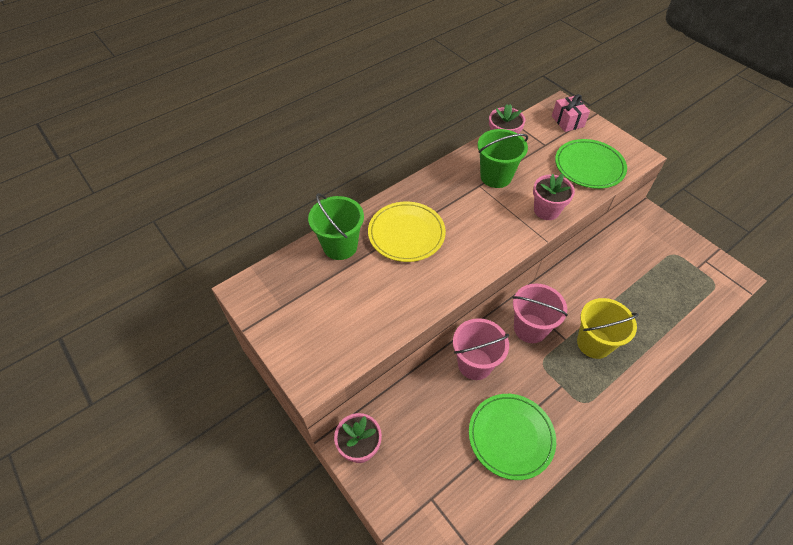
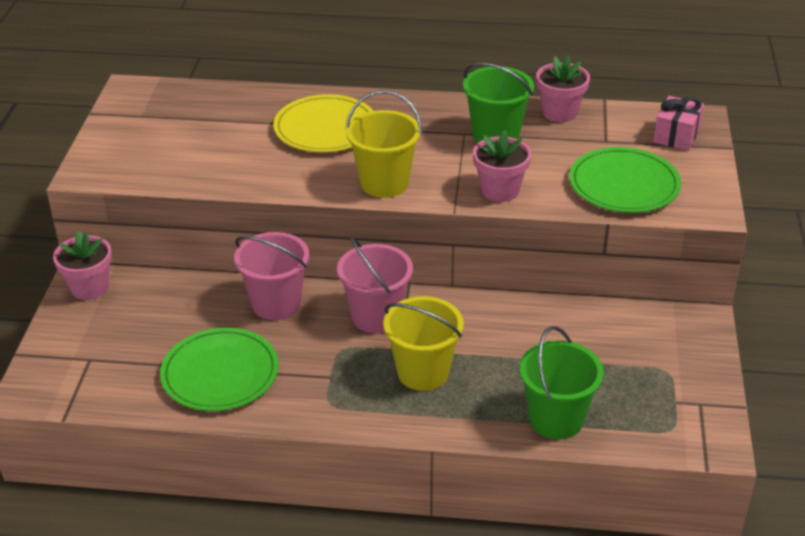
camera: 45 degrees right, 15 degrees down
(340, 246) = (252, 104): green bucket -> green bucket (556, 419)
(489, 248) = (384, 183): none -> yellow bucket

